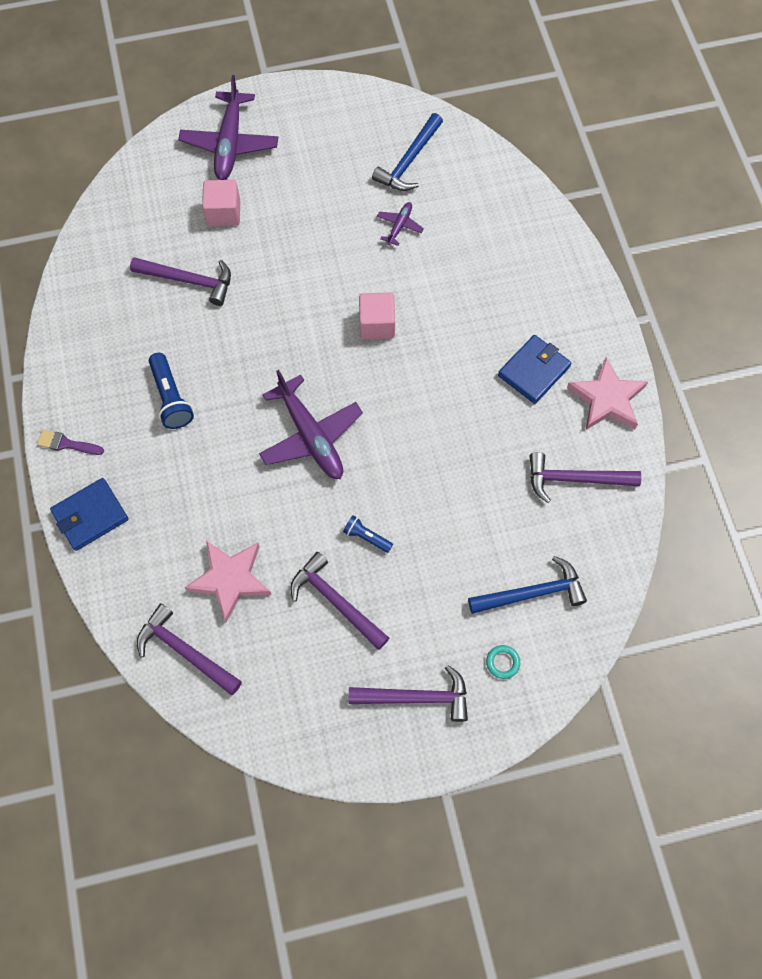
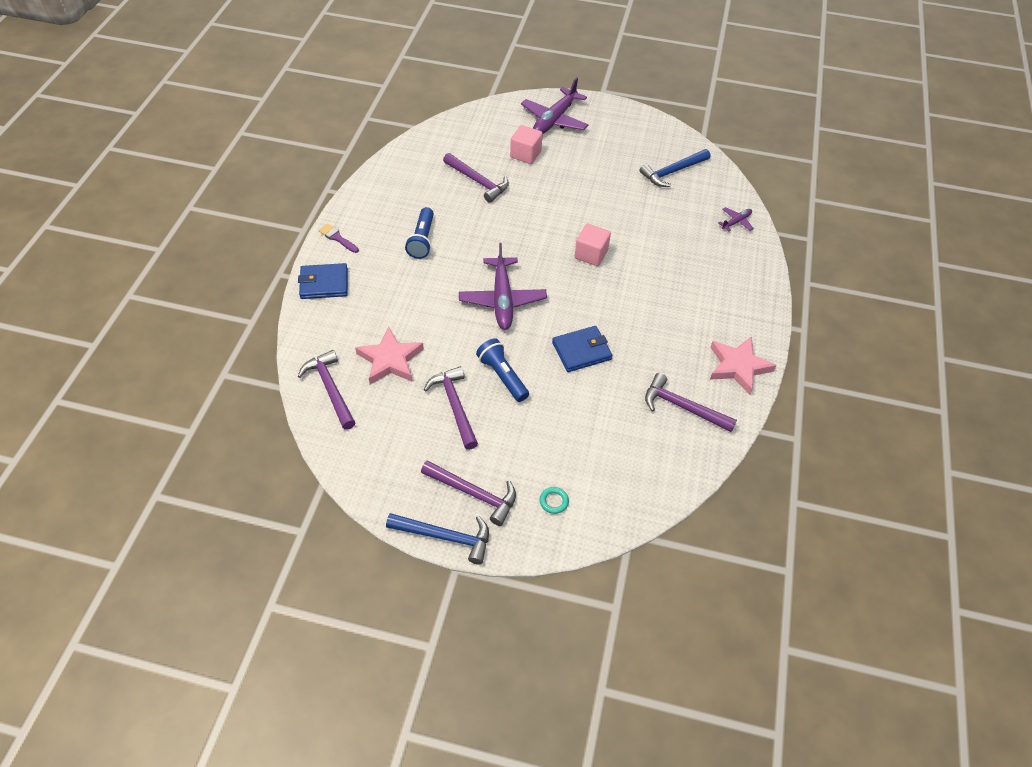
camera: 25 degrees right, 15 degrees down
(366, 537) = (502, 376): blue flashlight -> blue flashlight, size x1.67
(399, 226) = (643, 205): purple plane -> purple plane (736, 222)
(532, 593) = (605, 466): blue hammer -> blue hammer (445, 537)
(534, 371) = (691, 327): blue wallet -> blue wallet (581, 351)

